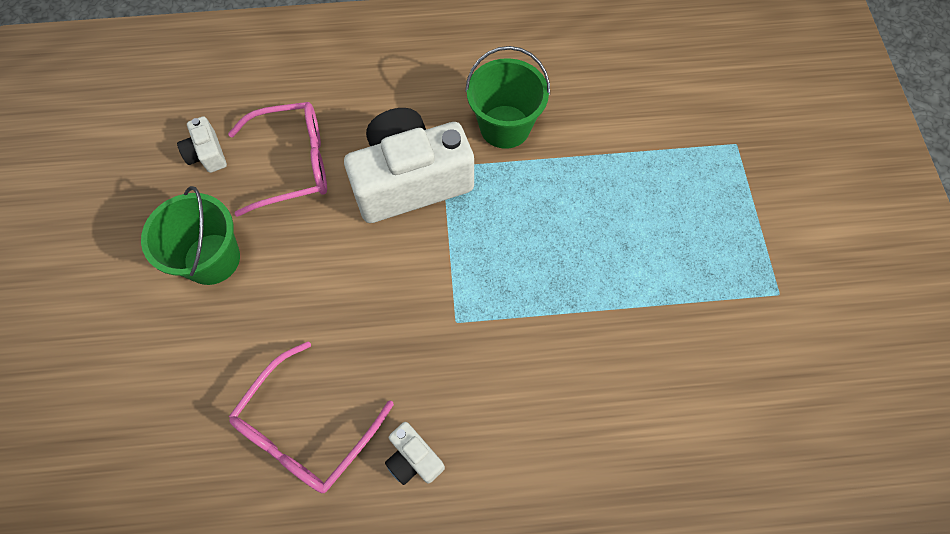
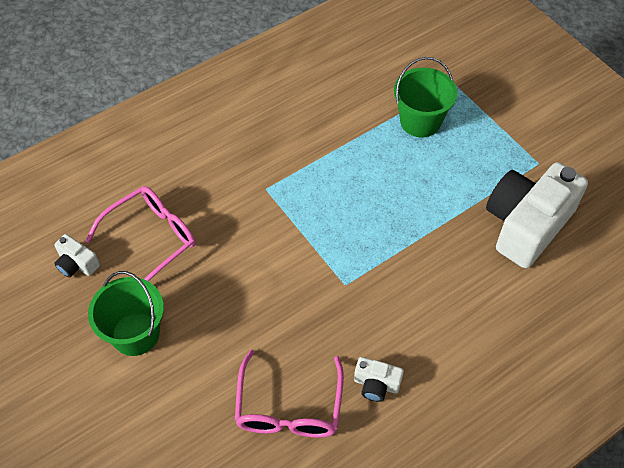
camera: 30 degrees left, 10 degrees down
(411, 181) = (249, 209): white camera -> white camera (526, 225)
(505, 127) = (291, 142): green bucket -> green bucket (420, 121)

